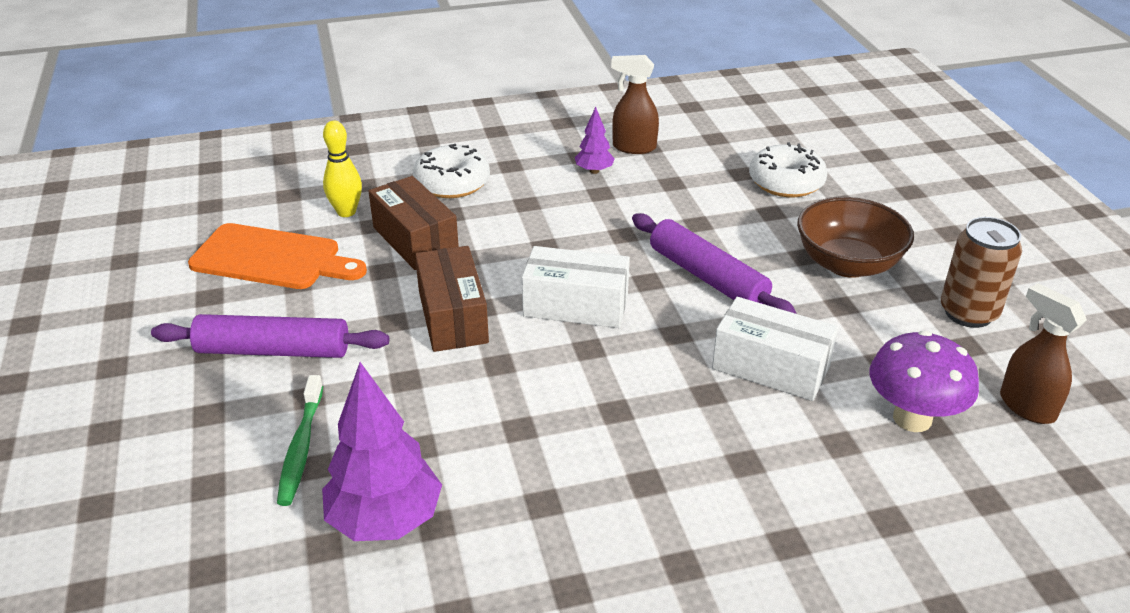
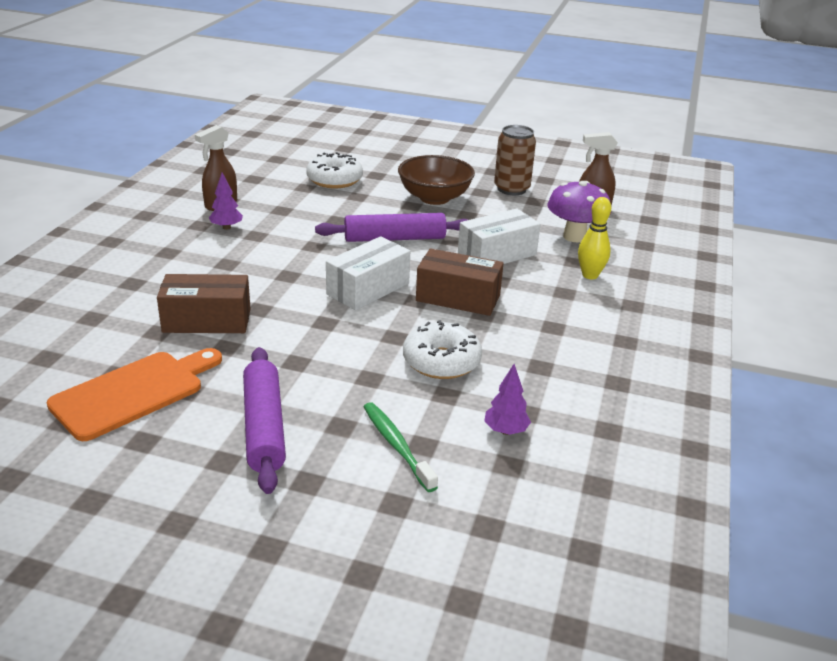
camera: 60 degrees left, 5 degrees down
(273, 351) = (264, 427): purple rolling pin -> purple rolling pin turned 45 degrees counterclockwise
(301, 447) = (396, 446): green toothbrush -> green toothbrush turned 150 degrees counterclockwise
(346, 212) = (119, 338): yellow bowling pin -> yellow bowling pin (590, 275)
(385, 520) = (505, 431): purple tree -> purple tree, size x0.51
(452, 183) = (154, 281): white donut -> white donut (441, 361)
(453, 317) = (322, 336): brown box -> brown box (458, 298)

